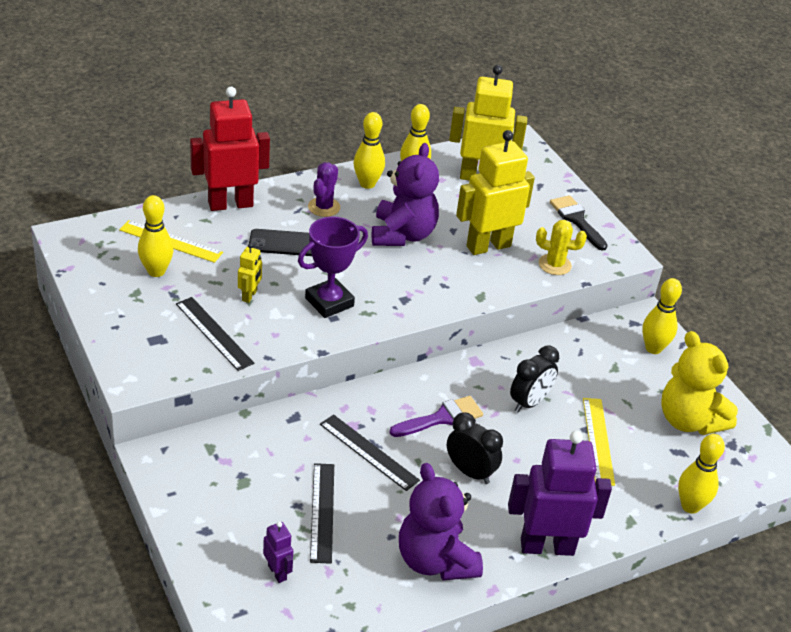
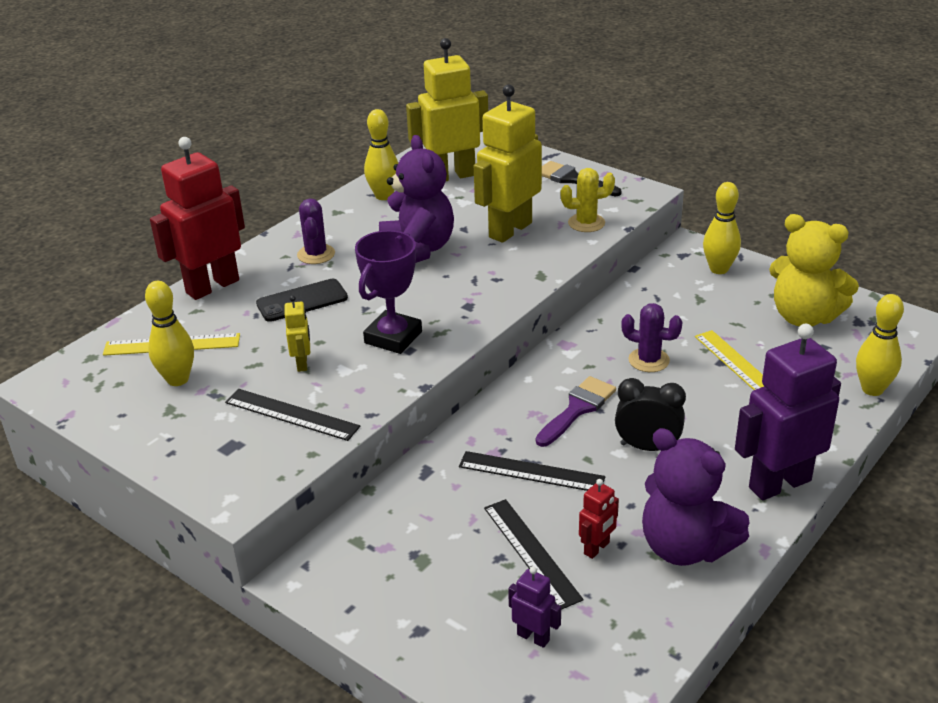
camera: 20 degrees left, 5 degrees down
(367, 184) = (344, 219): yellow bowling pin -> none
(370, 531) = (597, 548): none -> red robot
(529, 402) = (649, 360): black clock -> purple cactus

